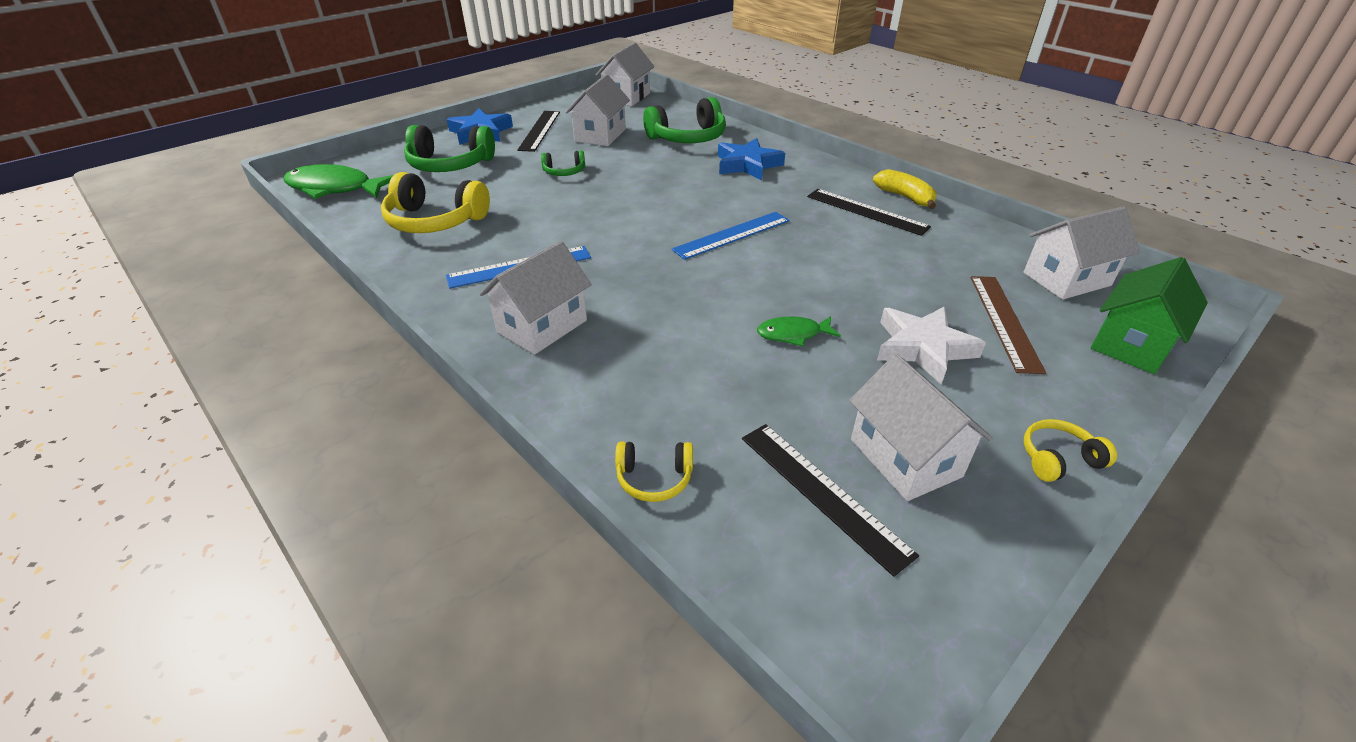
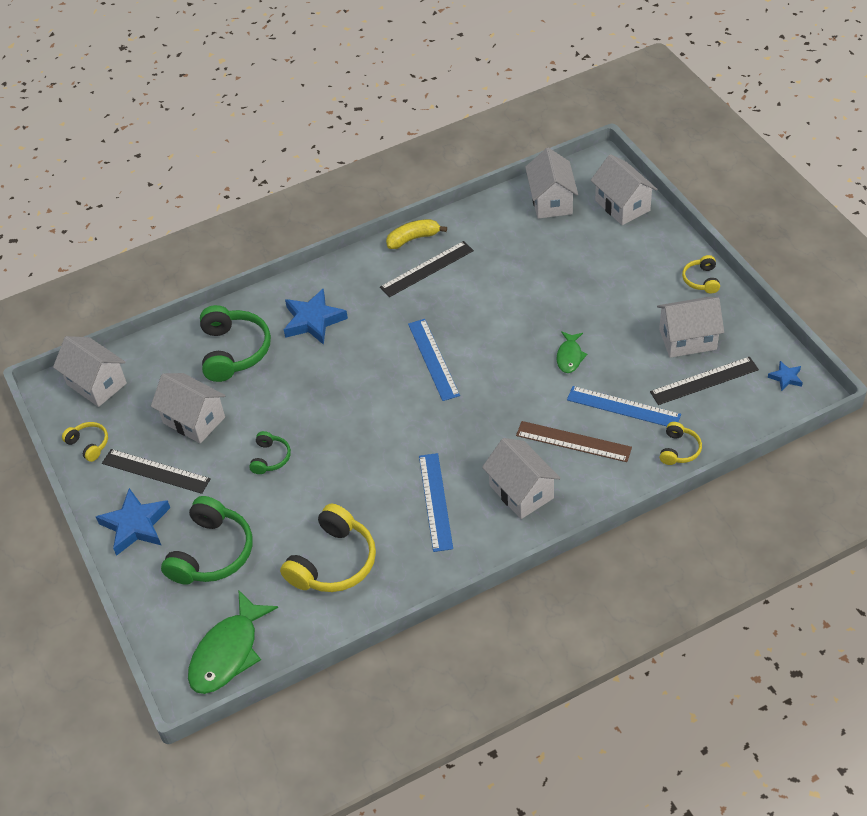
camera: 70 degrees left, 10 degrees up
(563, 105) = (89, 444): none -> yellow headphones
(721, 400) = (623, 407): none -> blue ruler
(899, 632) = (786, 378): none -> blue star
(923, 348) = (601, 298): white star -> none
(1004, 321) = (586, 250): brown ruler -> brown ruler (573, 441)
(1131, 344) = (622, 205): green house -> white house

